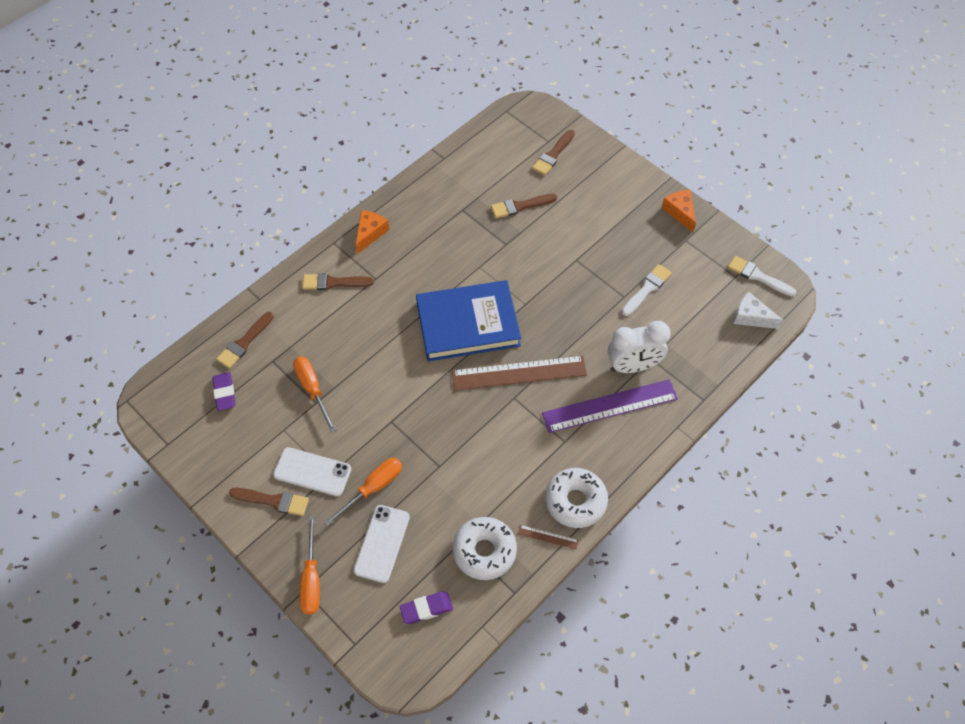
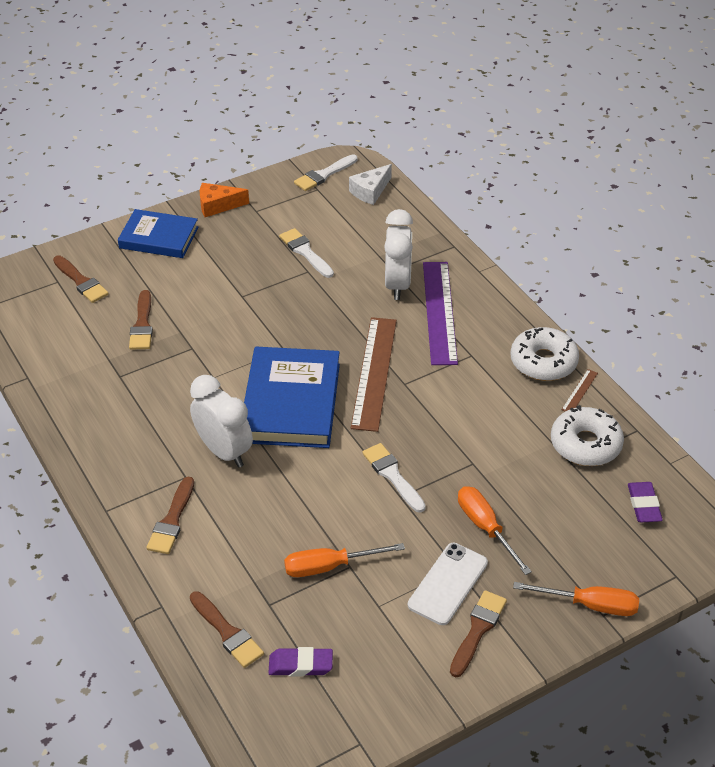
camera: 75 degrees left, 15 degrees down
(370, 233) = (110, 470): orange cheese -> none
(382, 543) = (558, 531): white phone -> none
(405, 295) = (224, 451): none -> white clock
(411, 411) = (392, 475): none -> white brush
(623, 186) = (159, 237): none -> blue book

